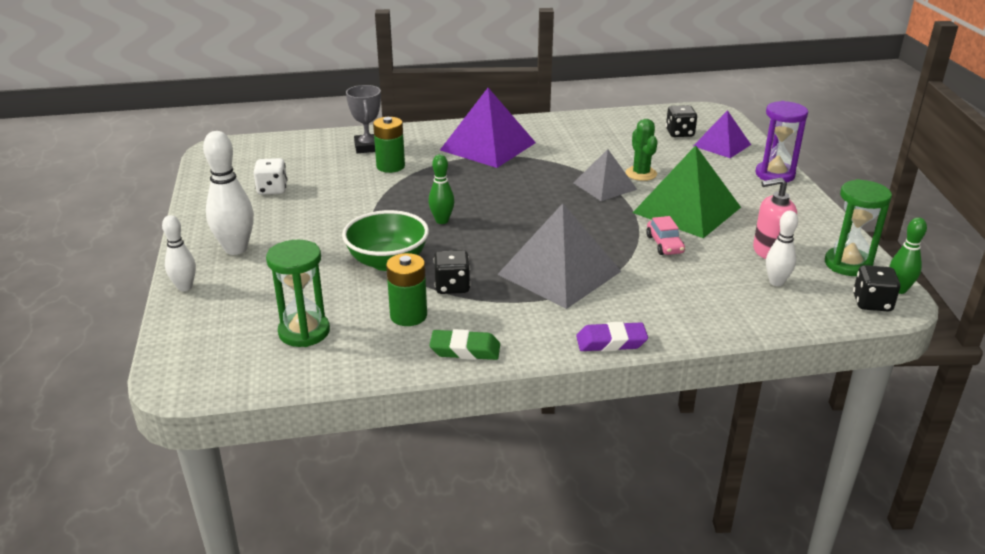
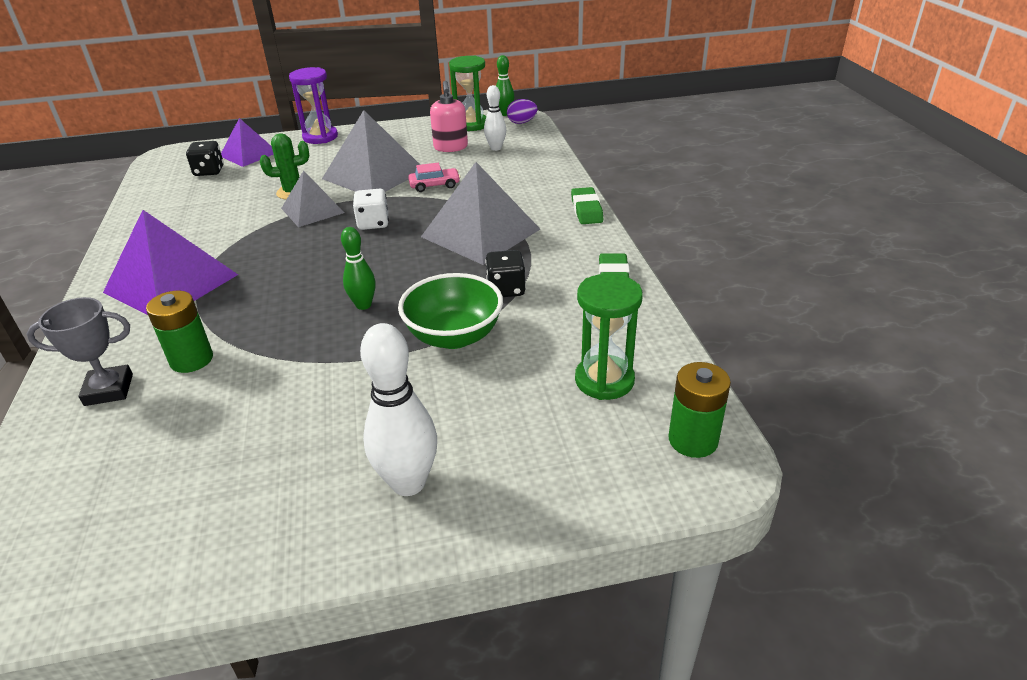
camera: 90 degrees left, 5 degrees up
(185, 287) = (515, 518): white bowling pin -> none
(272, 189) = (217, 478): white dice -> white dice (373, 223)
(408, 315) = (562, 312): green battery -> green battery (693, 440)
(611, 342) = (586, 210): purple eraser -> green eraser
(686, 210) = (374, 174): green pyramid -> grey pyramid
(872, 303) = (522, 122): black dice -> purple egg

